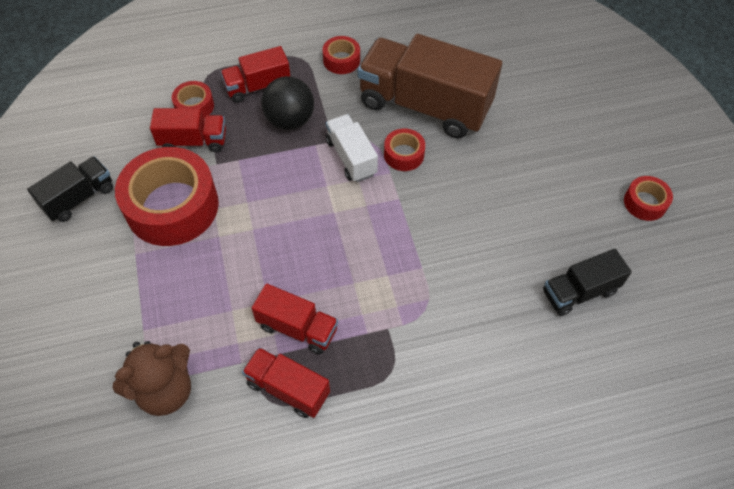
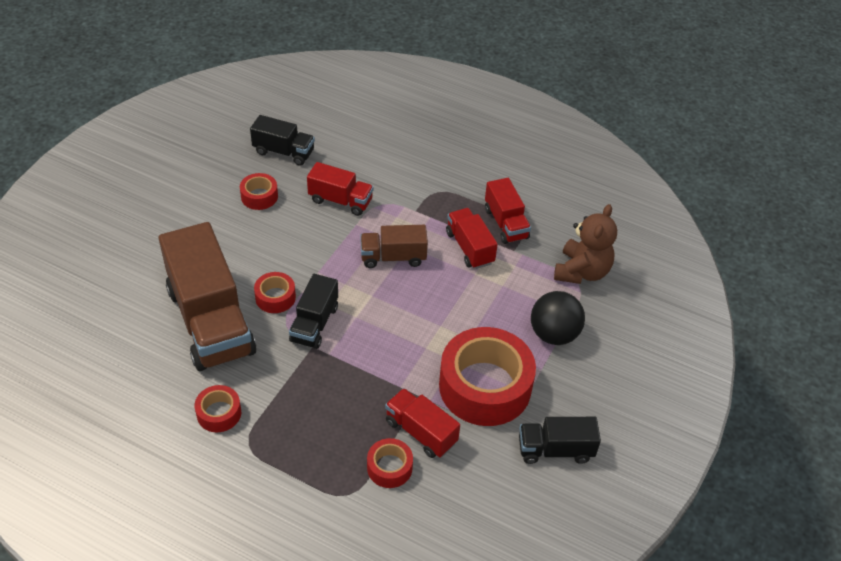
camera: 140 degrees left, 10 degrees down
(165, 390) = (581, 271): brown teddy bear -> brown teddy bear turned 105 degrees clockwise
(258, 86) = (316, 444): red truck -> red truck (340, 200)
(290, 120) = (325, 390): black ball -> black ball (554, 334)
(351, 157) = (314, 324): white truck -> black truck
(355, 261) = (393, 257): none -> brown truck
(645, 203) = (174, 160): red tape -> red tape (259, 196)

